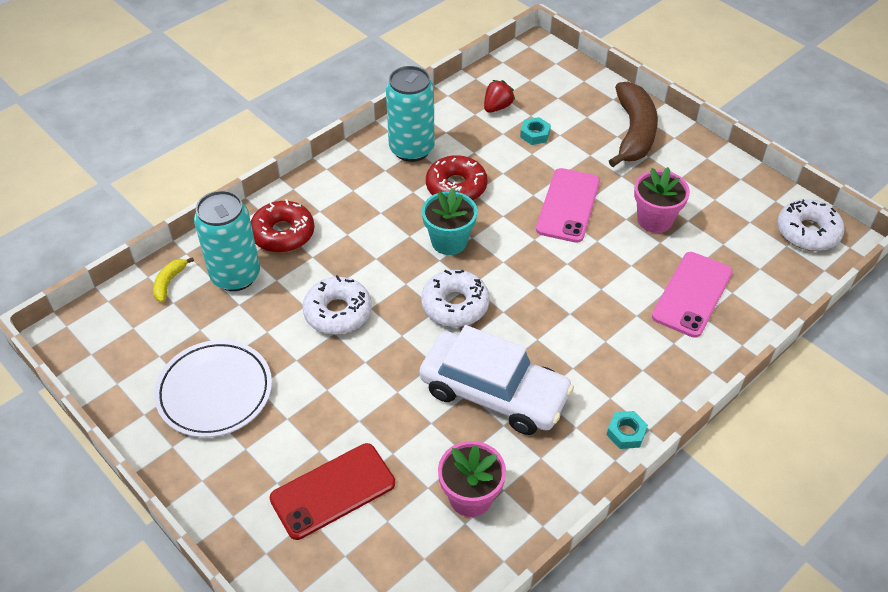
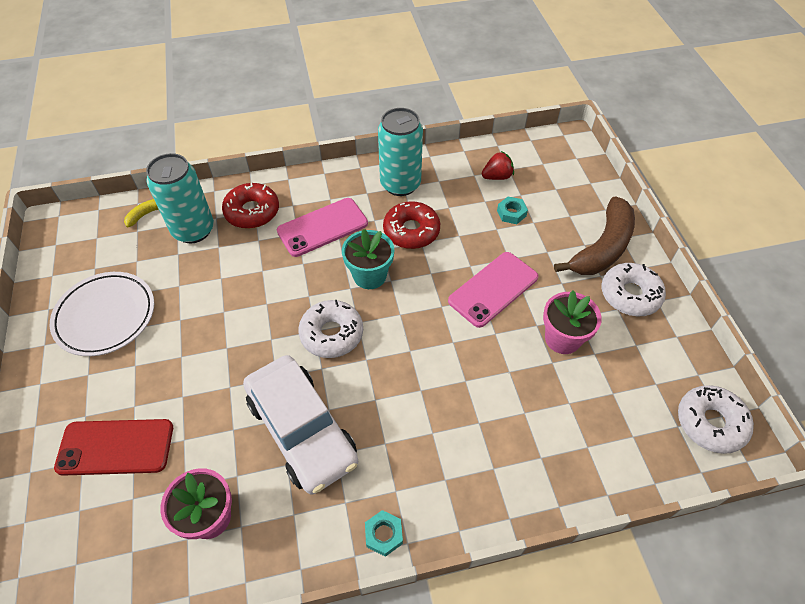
camera: 30 degrees right, 5 degrees up
(338, 312) = (239, 295): white donut -> white donut (630, 295)
(692, 294) = (546, 429): pink phone -> pink phone (322, 227)

